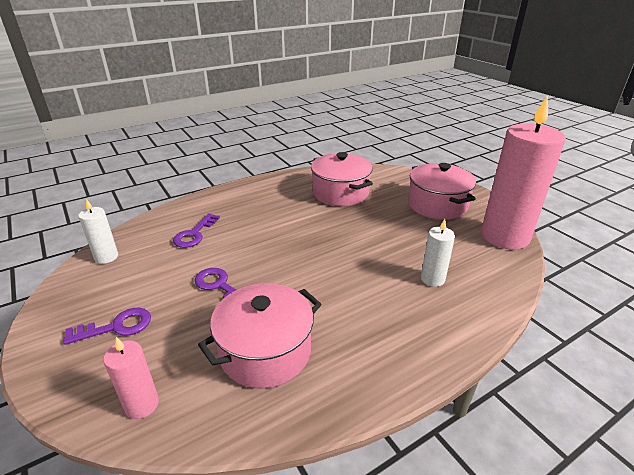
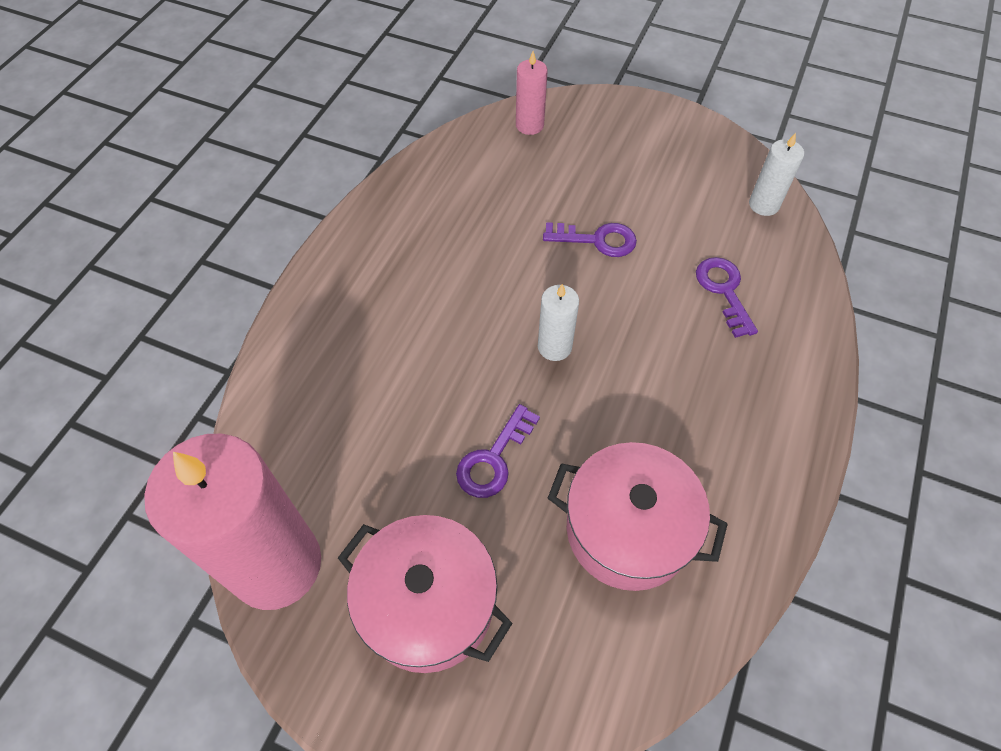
camera: 145 degrees right, 25 degrees up
(116, 327) = (632, 155): purple key -> purple key (494, 459)
(265, 352) = (478, 204): pink pot -> none
(432, 279) = (360, 389): white candle -> white candle (554, 347)

